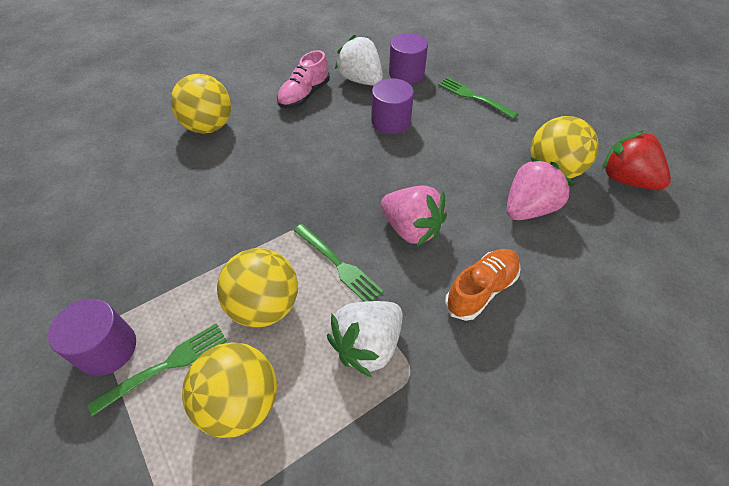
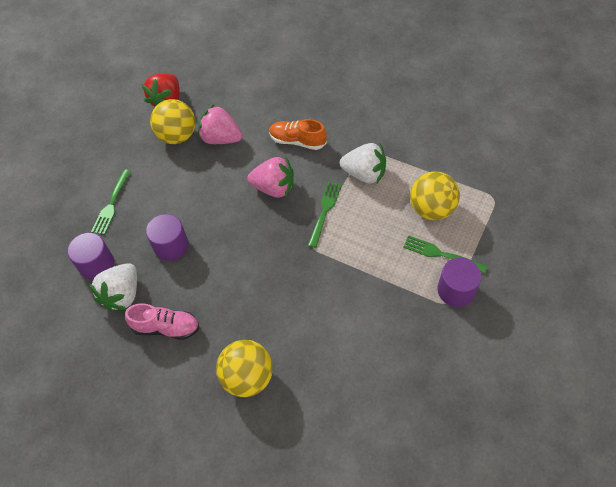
camera: 115 degrees left, 5 degrees up
(265, 306) = (376, 231): yellow ball -> none
(411, 229) = (274, 188): pink strawberry -> pink strawberry turned 90 degrees clockwise

